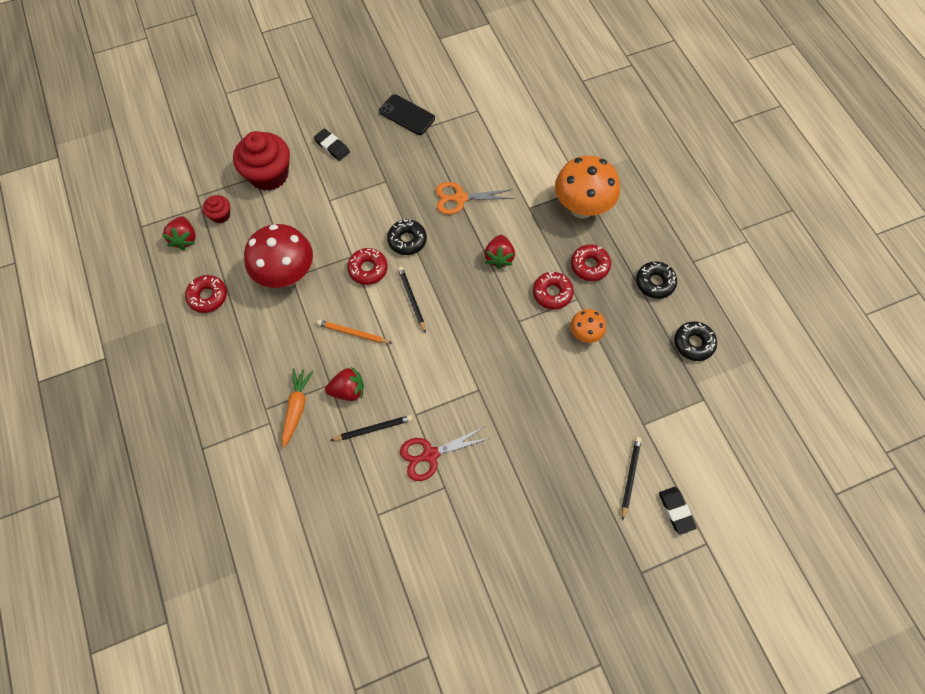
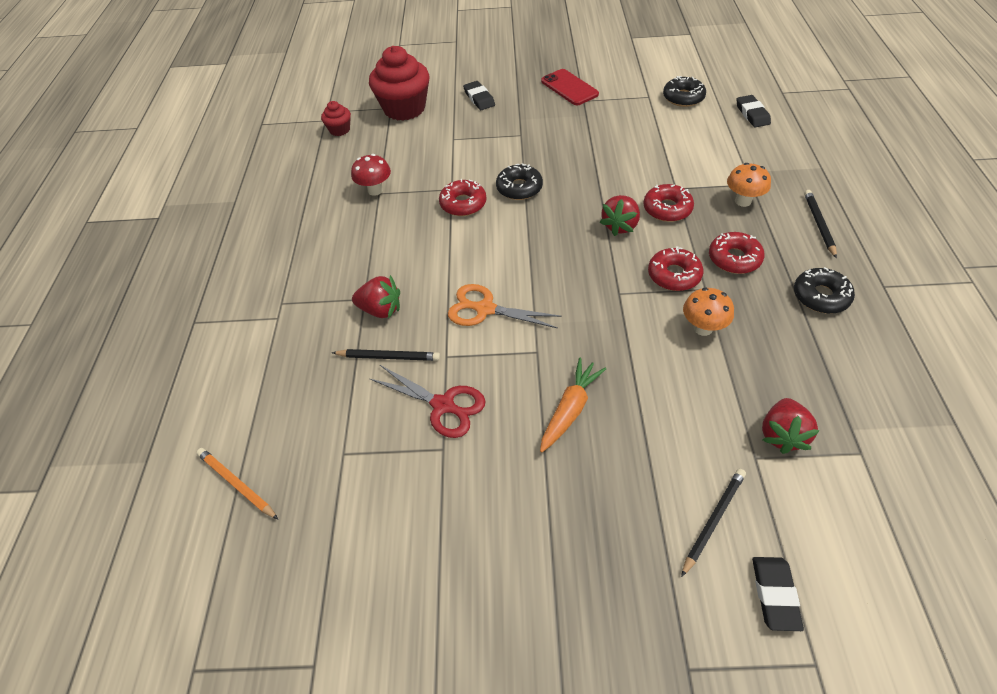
camera: 25 degrees right, 15 degrees down
(185, 239) = (295, 141): red strawberry -> red strawberry (782, 435)
(208, 296) = (286, 190): red donut -> red donut (667, 209)
(287, 275) = (375, 190): red mushroom -> red mushroom, size x0.52
(296, 407) = (315, 311): orange carrot -> orange carrot (570, 409)
(353, 333) = (416, 257): orange pencil -> orange pencil (236, 484)
(407, 115) = (569, 88): black phone -> red phone
(411, 299) = (498, 241): black pencil -> black pencil (819, 224)
(430, 454) = (443, 405): red scissors -> red scissors turned 150 degrees counterclockwise
(460, 198) = (597, 164): orange scissors -> orange scissors (485, 309)
(565, 112) = (752, 114): none -> black eraser
(581, 208) = (743, 201): orange mushroom -> orange mushroom, size x0.52
(693, 343) = (861, 379): black donut -> black donut (683, 97)

